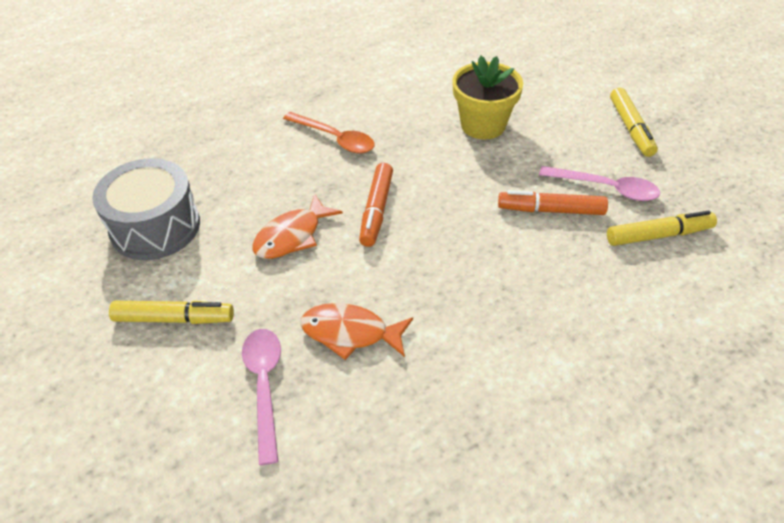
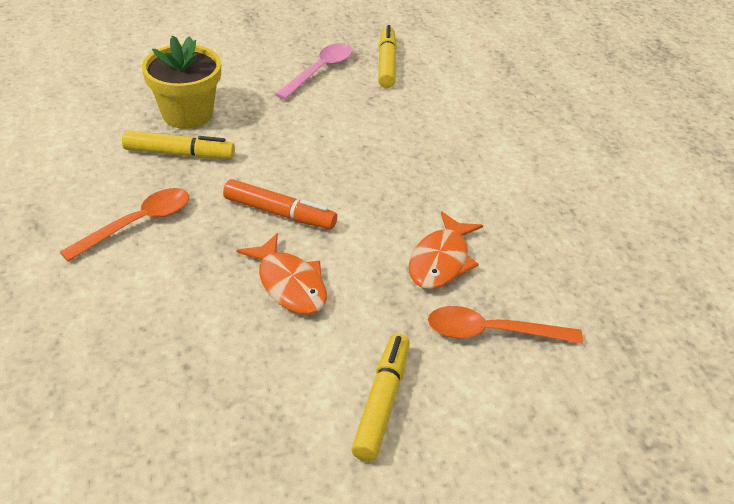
camera: 80 degrees left, 5 degrees down
(155, 227) = (213, 415): grey drum -> none
(264, 386) = (492, 332): pink spoon -> orange spoon
(551, 210) = (333, 106): orange marker -> none
(631, 128) = (249, 36): yellow marker -> yellow marker (179, 153)

